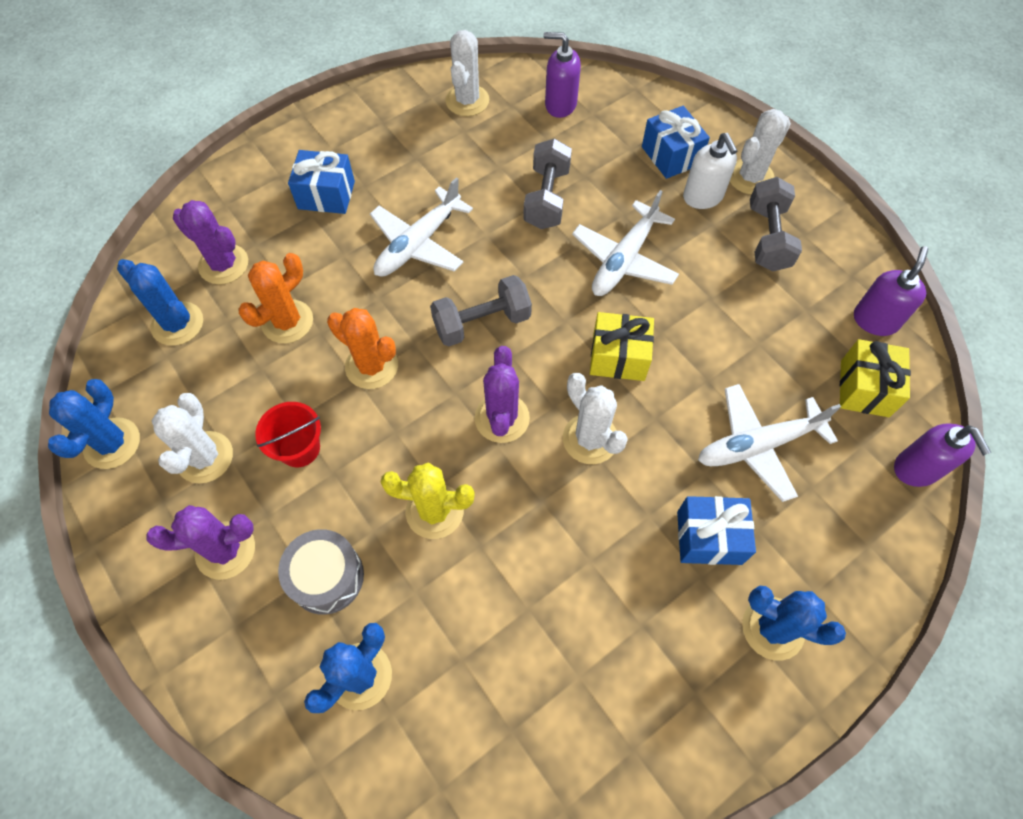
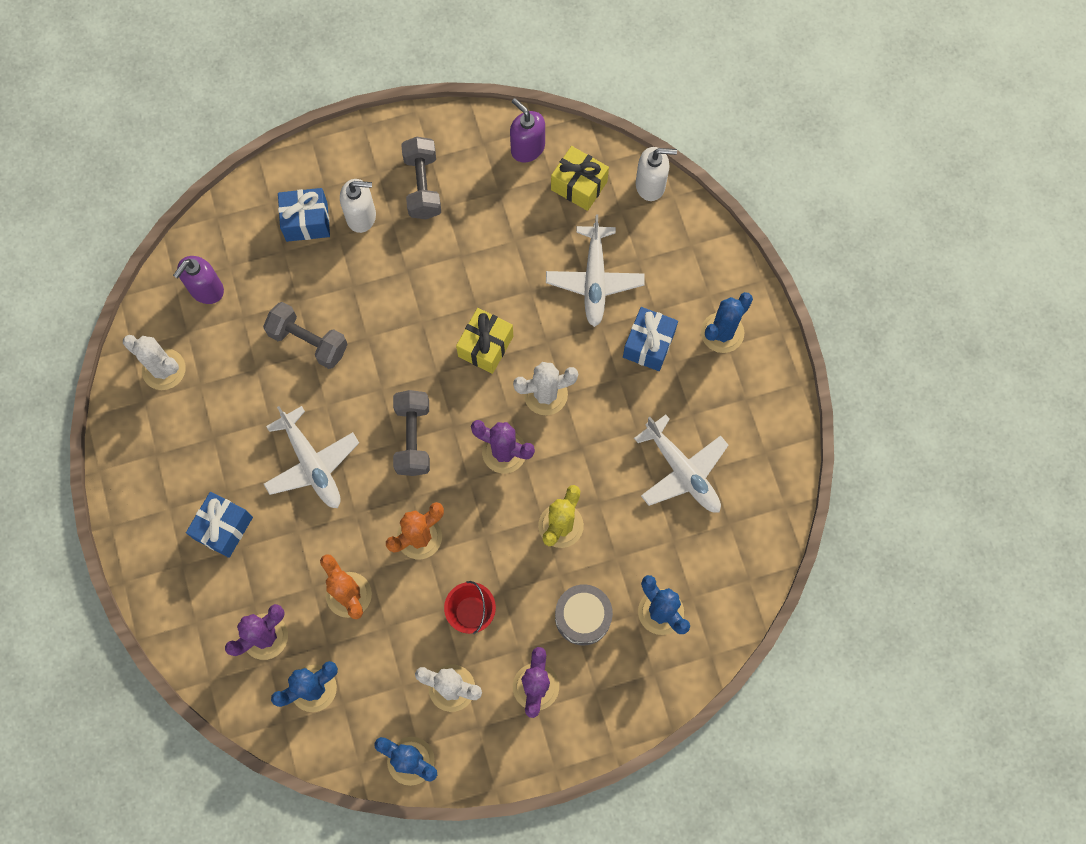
camera: 70 degrees left, 10 degrees up
(624, 259) = (397, 304): white plane -> white plane (682, 471)
(750, 177) = (357, 170): white cactus -> none
(768, 238) = (423, 186): grey dumbbell -> grey dumbbell turned 60 degrees clockwise
(916, 469) = (650, 185): purple soap dispenser -> white soap dispenser

